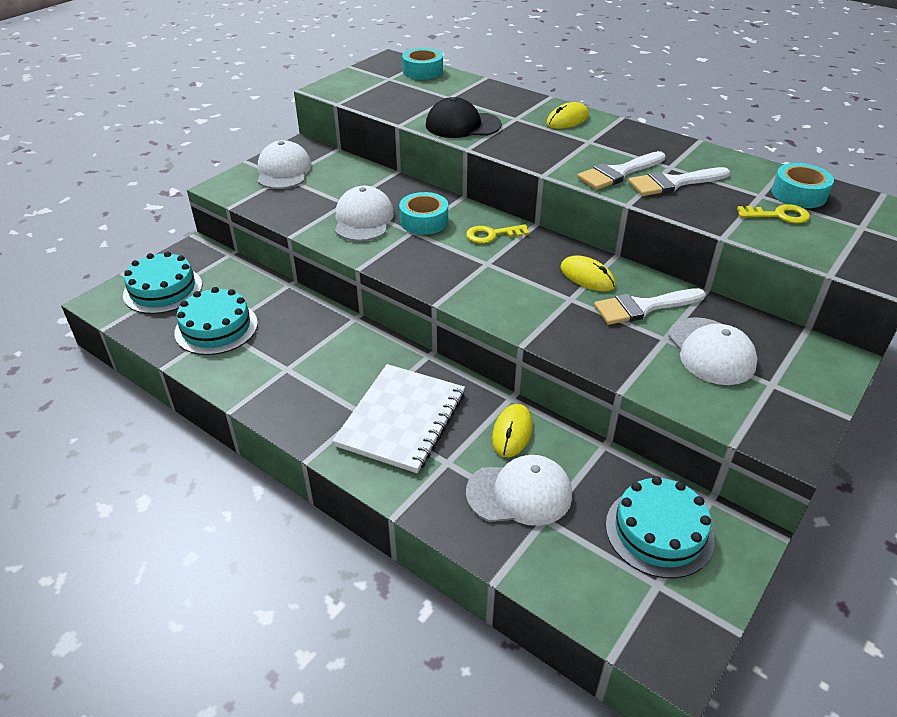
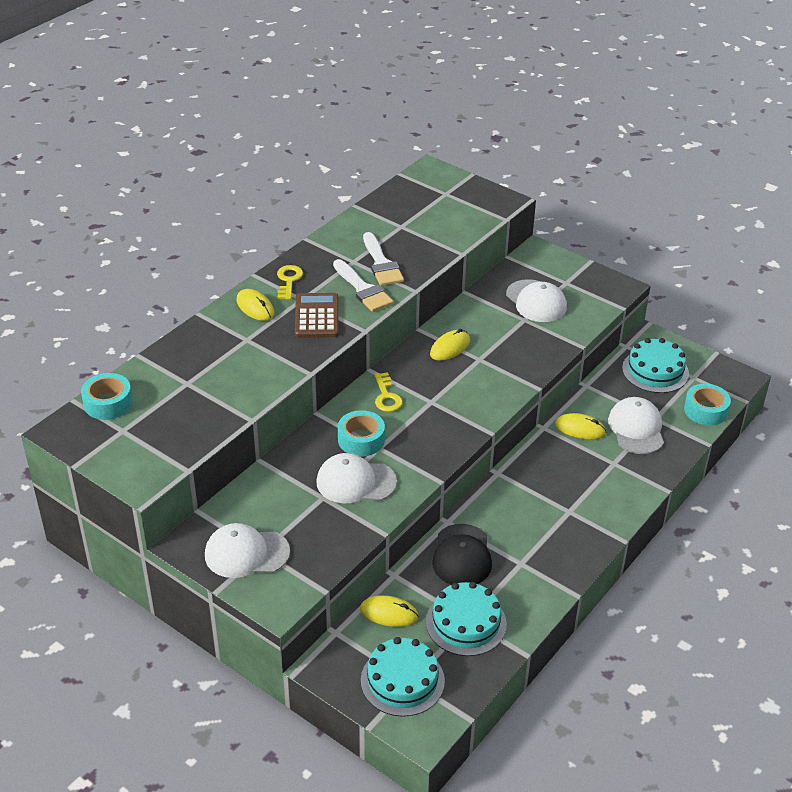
camera: 90 degrees left, 0 degrees up
(242, 282) = (389, 613): none -> yellow mouse
(401, 419) = (574, 488): white notebook -> none
(462, 125) = (258, 375): black cap -> black cap (462, 556)
(561, 149) = (316, 316): none -> brown calculator
(643, 307) = (488, 324): white brush -> none
(711, 351) = (536, 301): white cap -> white cap turned 75 degrees clockwise
(779, 215) = (431, 224): yellow key -> yellow key (289, 280)
(798, 194) = (400, 209): turquoise tape -> turquoise tape (705, 410)

